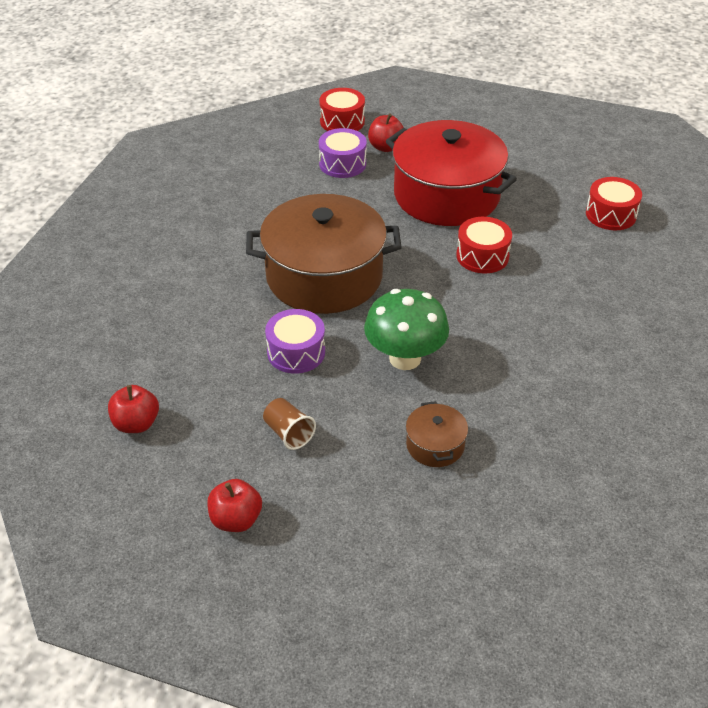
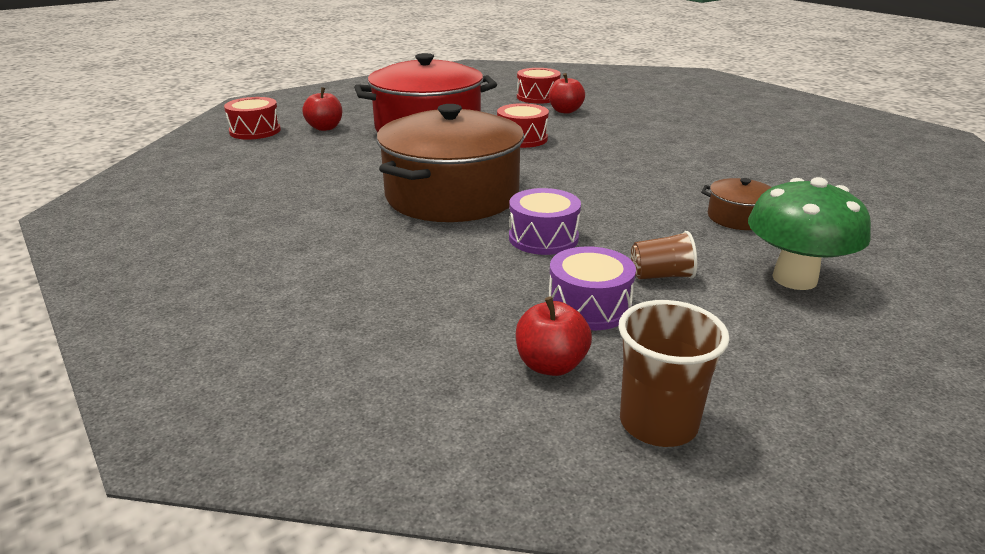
camera: 55 degrees left, 15 degrees down
(110, 489) = (658, 423): none -> brown cup
(236, 520) = (777, 345): red apple -> red apple (565, 111)
(342, 164) = (312, 146): purple drum -> purple drum (589, 307)
(405, 358) = (611, 197): green mushroom -> green mushroom (794, 279)

